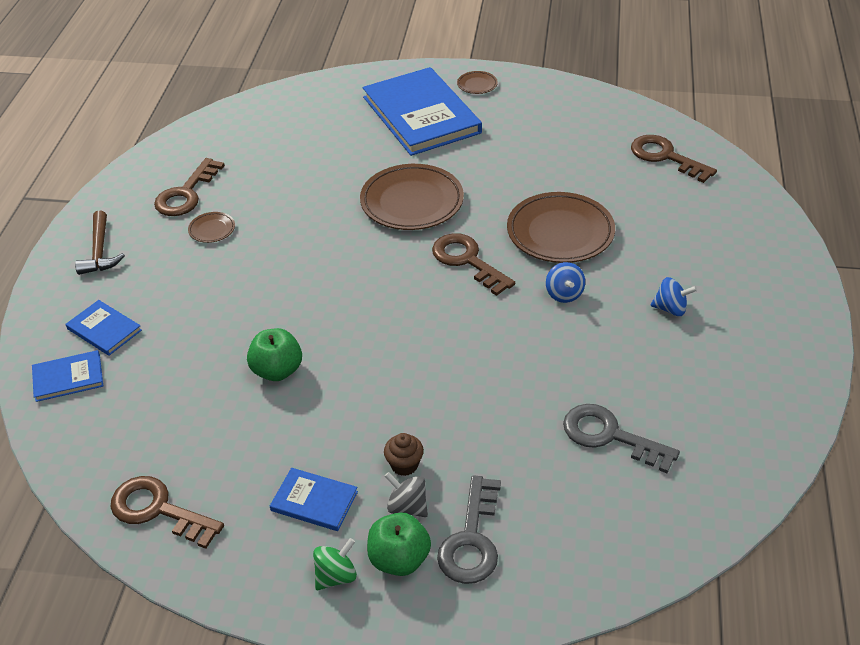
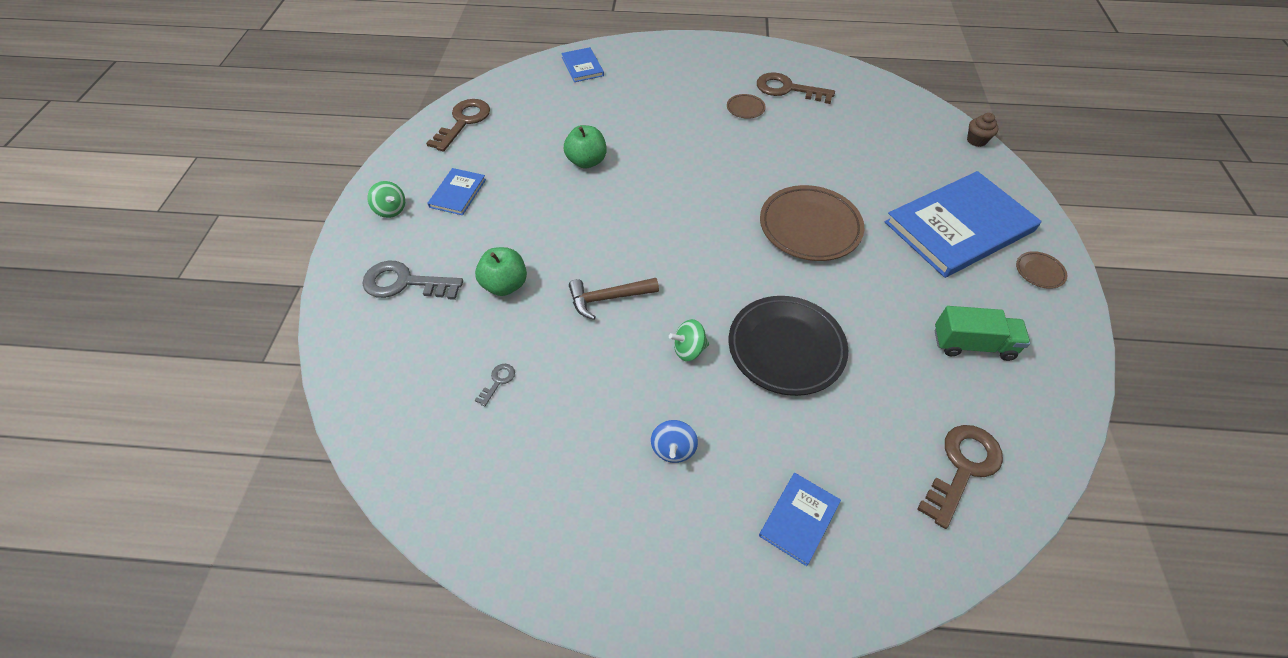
camera: 85 degrees right, 10 degrees up
(100, 251) = (710, 59): brown hammer -> brown hammer (608, 298)
(104, 329) = (628, 74): blue book -> blue book (799, 519)
(399, 559) = (397, 242): green apple -> green apple (505, 285)
(404, 465) = (484, 240): brown cupcake -> brown cupcake (976, 140)
(407, 507) = (443, 244): grey spinning top -> none
(467, 261) = (729, 272): brown key -> none
(553, 132) = (972, 344): none -> green truck
(560, 232) = (786, 348): brown plate -> black plate
(564, 294) = (689, 349): blue spinning top -> green spinning top
(610, 436) = (498, 382): grey key -> grey key, size x0.46

